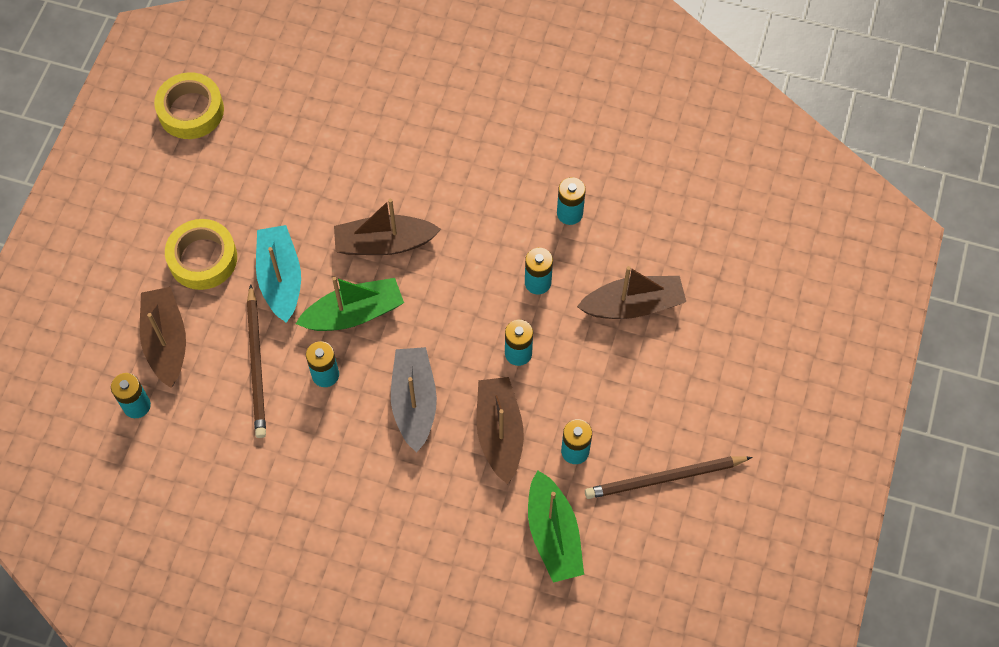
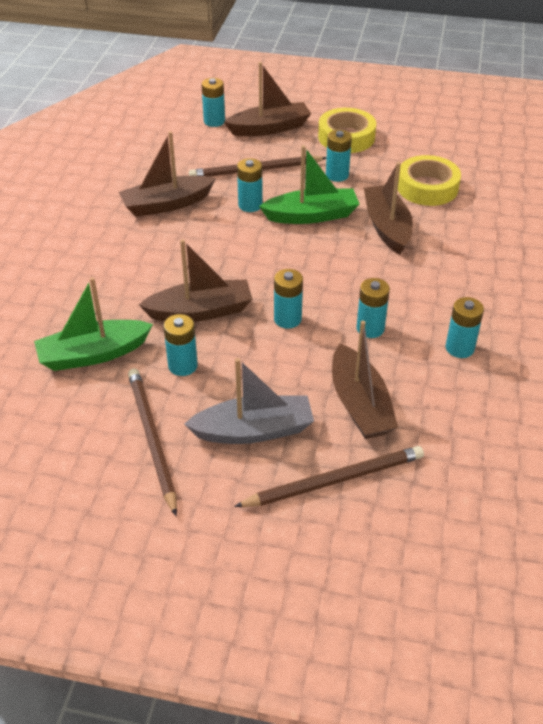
camera: 85 degrees right, 20 degrees down
(191, 111) = (481, 119): yellow tape -> yellow tape (427, 187)
(280, 279) = (337, 175): turquoise boat -> turquoise battery
(311, 464) = (166, 204): none -> brown boat
(354, 314) = (311, 215): green boat -> green boat turned 75 degrees counterclockwise
(414, 402) = (228, 256): grey boat -> grey boat (253, 430)
(715, 335) = (335, 480): none -> brown pencil

